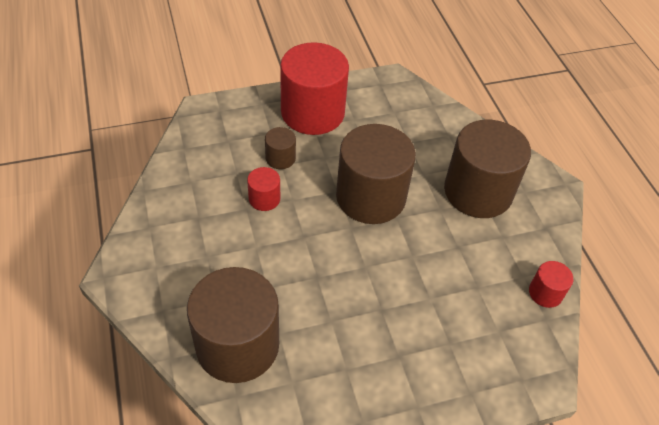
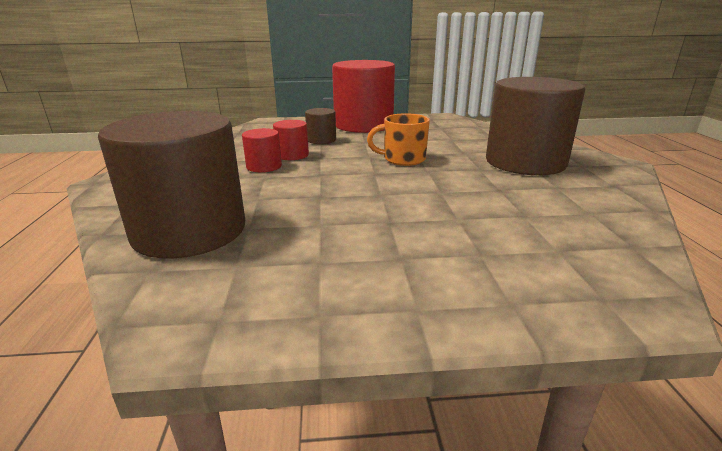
camera: 15 degrees right, 25 degrees down
(370, 197) = (403, 159): brown cylinder -> orange mug
(545, 293) = (625, 225): red cylinder -> red cylinder (264, 166)

